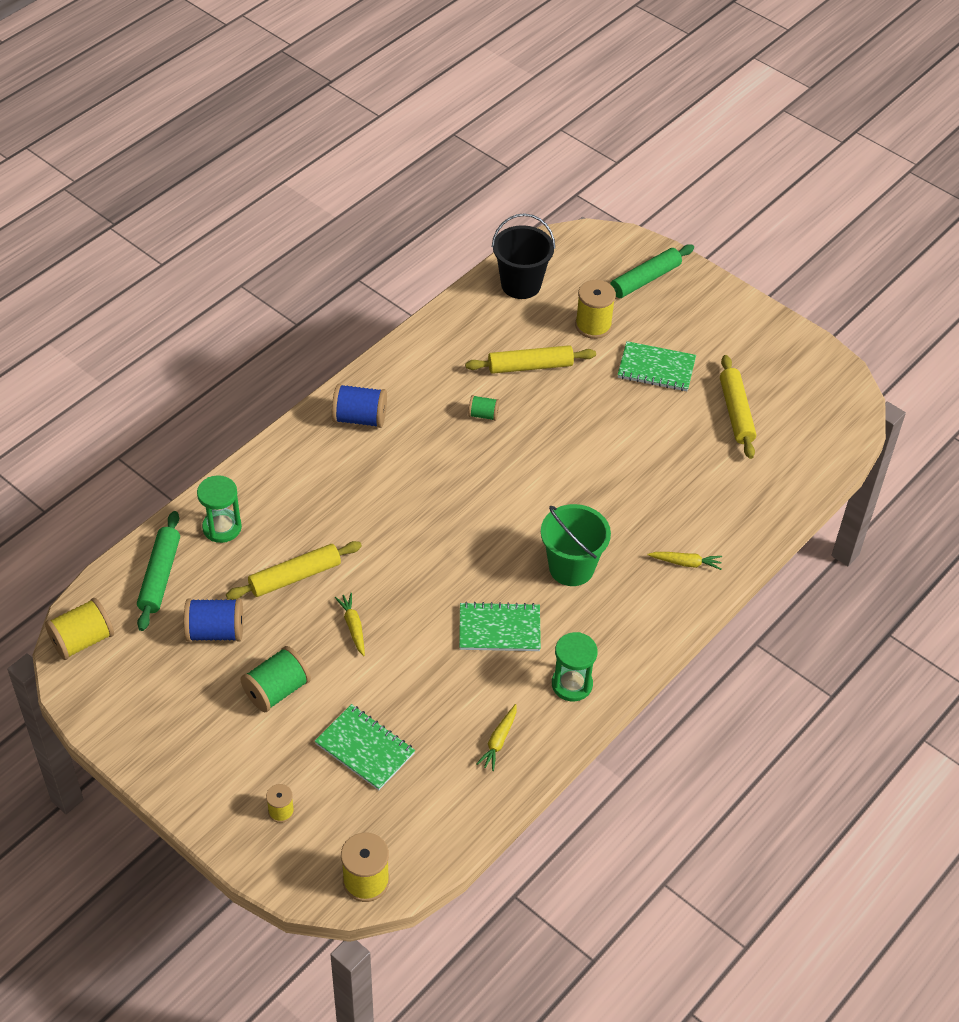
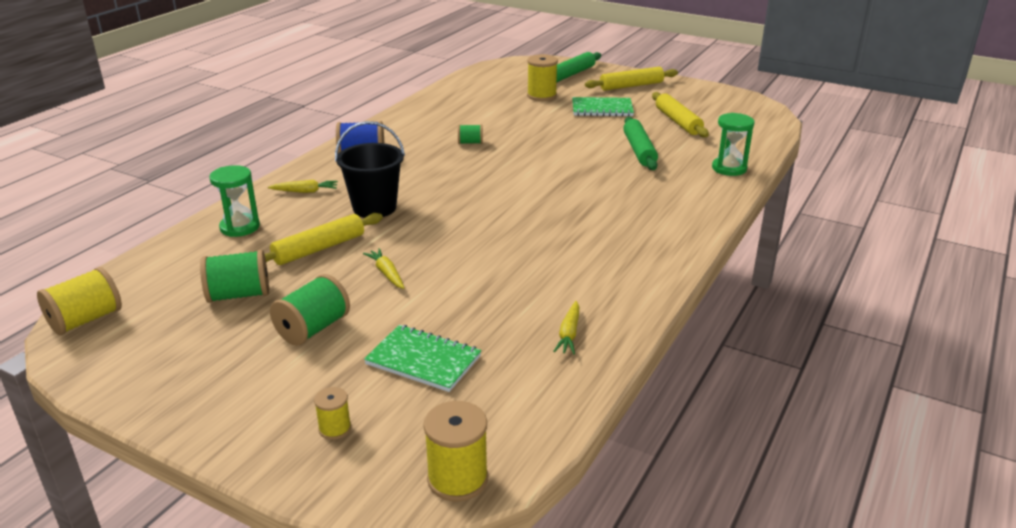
camera: 10 degrees left, 20 degrees down
(160, 576) = (175, 265): green rolling pin -> green rolling pin (639, 150)
(215, 632) = (239, 295): blue spool -> green spool
(499, 629) = (535, 257): green notebook -> none
(521, 284) = (476, 84): black bucket -> black bucket (374, 208)
(530, 366) = (500, 117): yellow rolling pin -> yellow rolling pin (631, 86)
(571, 567) = (586, 213): green bucket -> none
(572, 684) = (625, 284): green hourglass -> green hourglass (729, 168)
(686, 563) = (687, 198): yellow carrot -> yellow carrot (305, 191)

